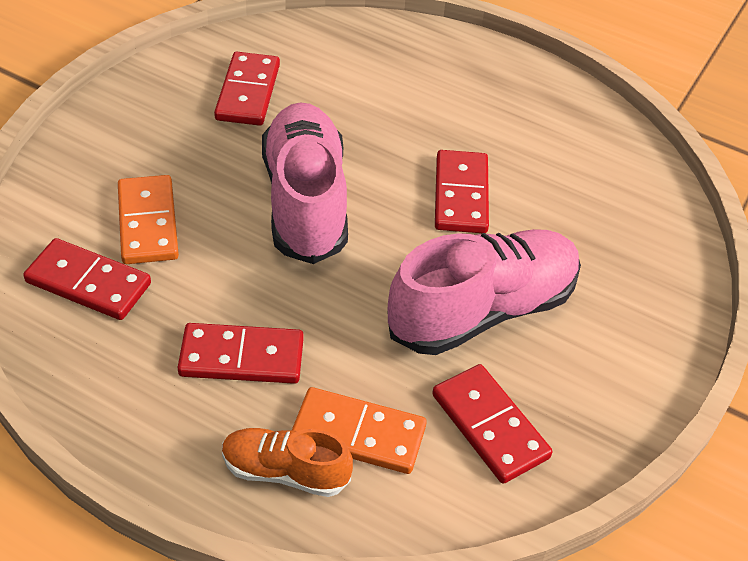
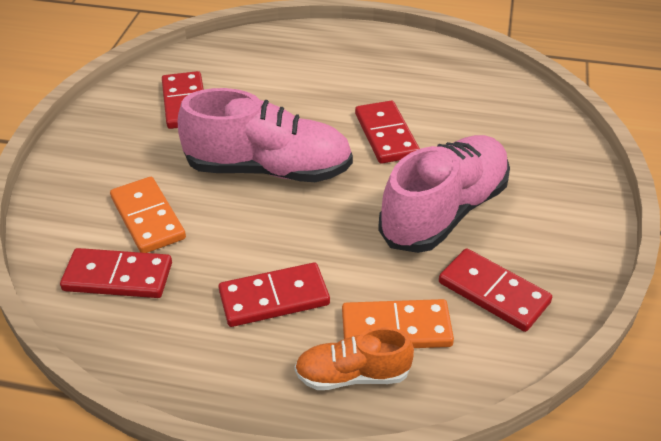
camera: 15 degrees left, 5 degrees down
(305, 201) = (269, 169): pink shoe -> pink shoe turned 120 degrees clockwise

